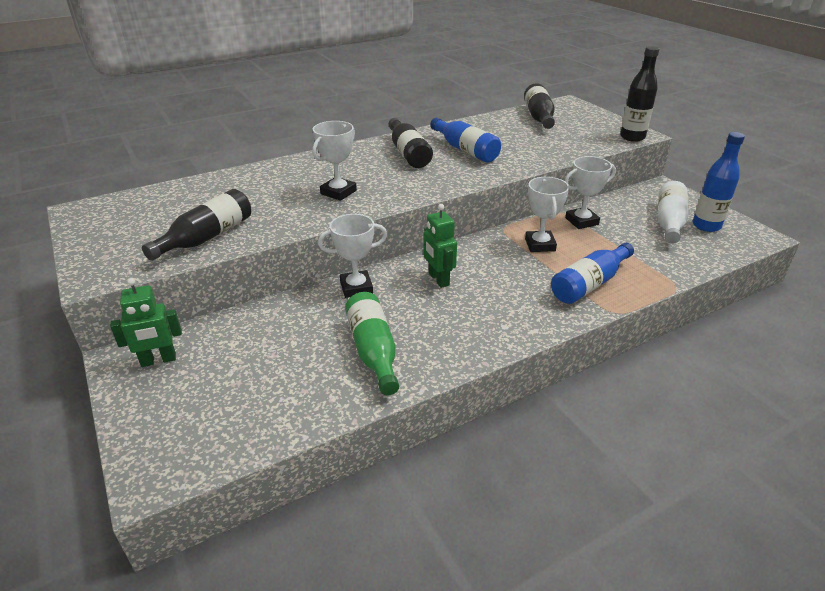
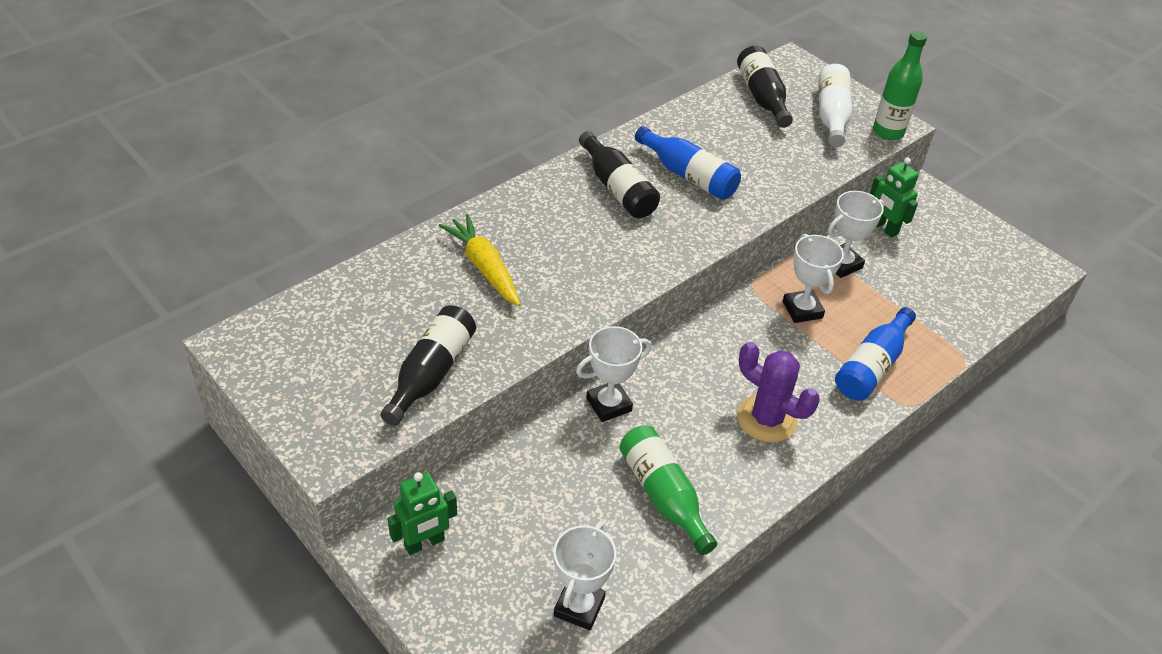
camera: 15 degrees left, 10 degrees up
(285, 185) = (484, 267): none -> yellow carrot
(338, 192) = (558, 274): white trophy -> white trophy (579, 607)
(438, 279) = (700, 380): green robot -> green robot (884, 228)
(485, 309) = (766, 419): none -> purple cactus
(632, 137) = (888, 132): black bottle -> green bottle
(669, 222) = (942, 255): white bottle -> white bottle (831, 116)
(706, 226) = (984, 257): blue bottle -> none

